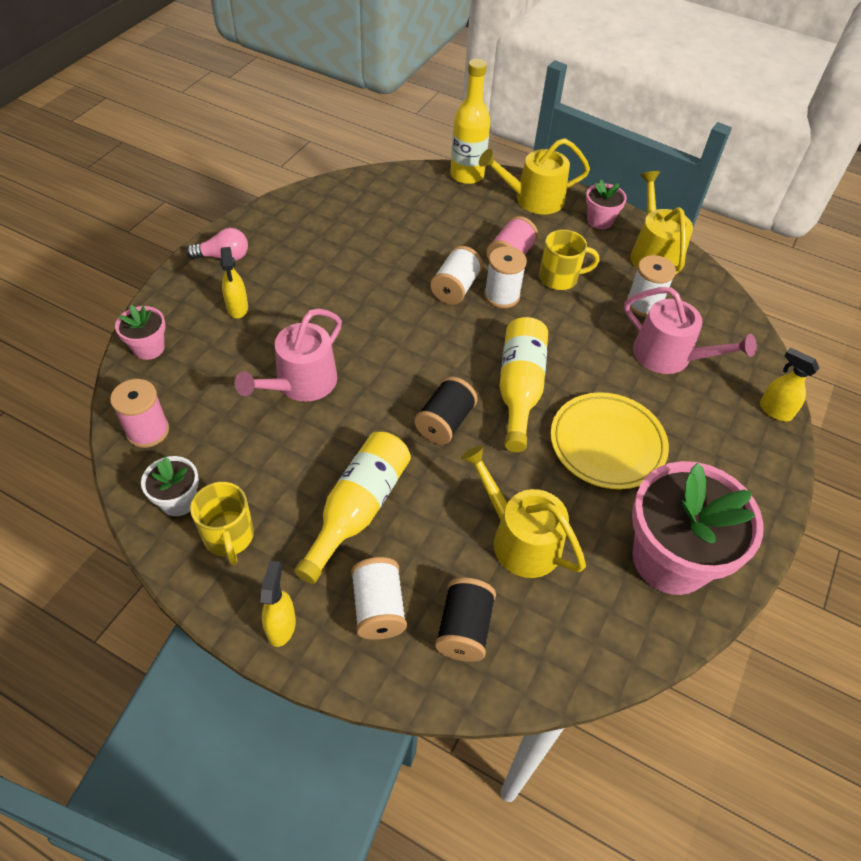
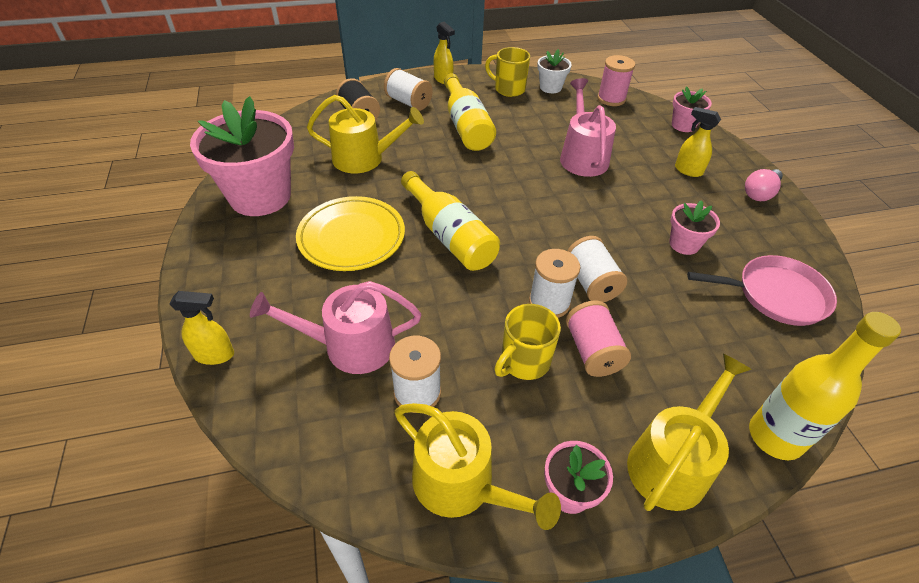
camera: 140 degrees right, 5 degrees down
(349, 209) = (776, 295): none -> pink pan
(350, 266) = (684, 244): none -> pink flower pot
(445, 422) = (473, 187): black spool -> none

